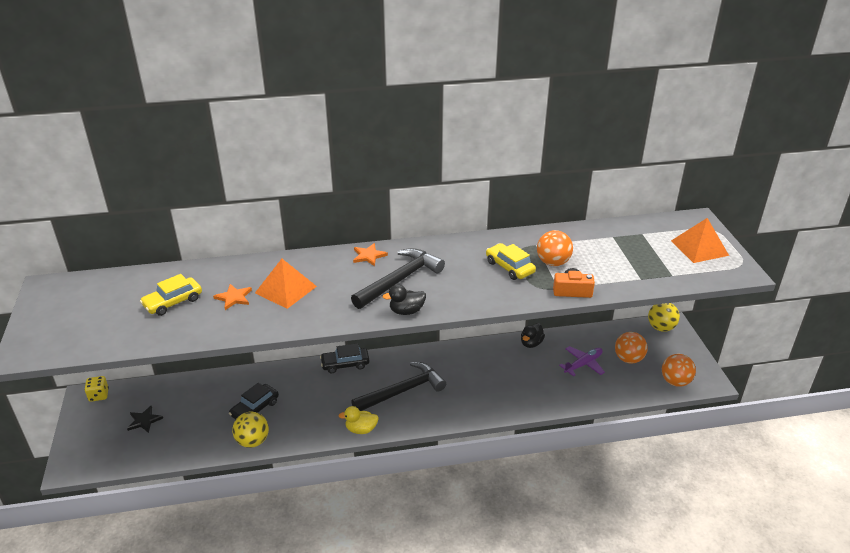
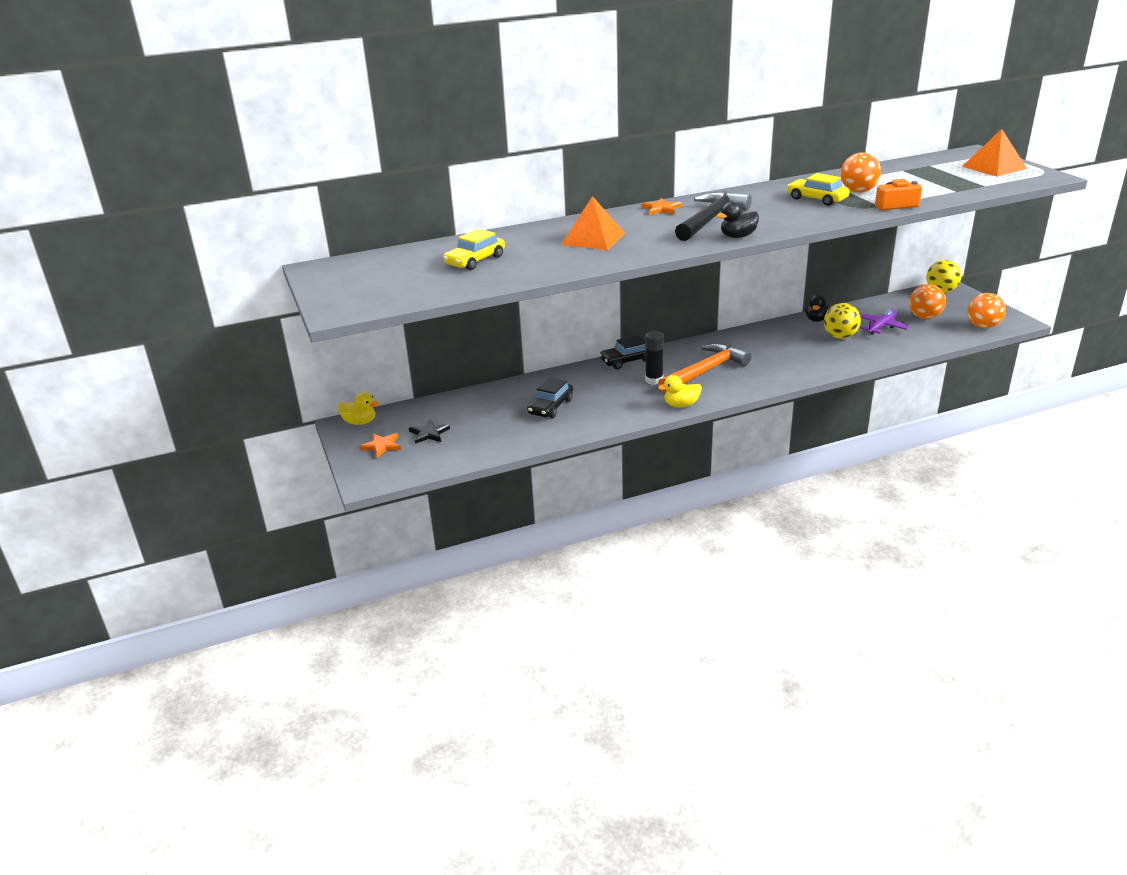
camera: 10 degrees left, 5 degrees down
(99, 395) = (360, 422): yellow dice -> yellow duck
(234, 298) = (541, 250): orange star -> orange star (382, 446)
(252, 441) = (567, 431): yellow ball -> yellow ball (840, 337)
(354, 393) = (654, 380): none -> black glue stick
(402, 391) = (705, 371): black hammer -> orange hammer

